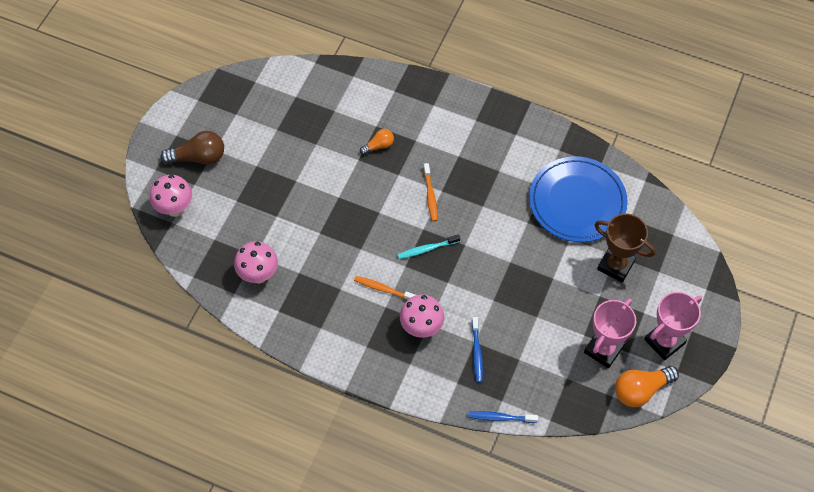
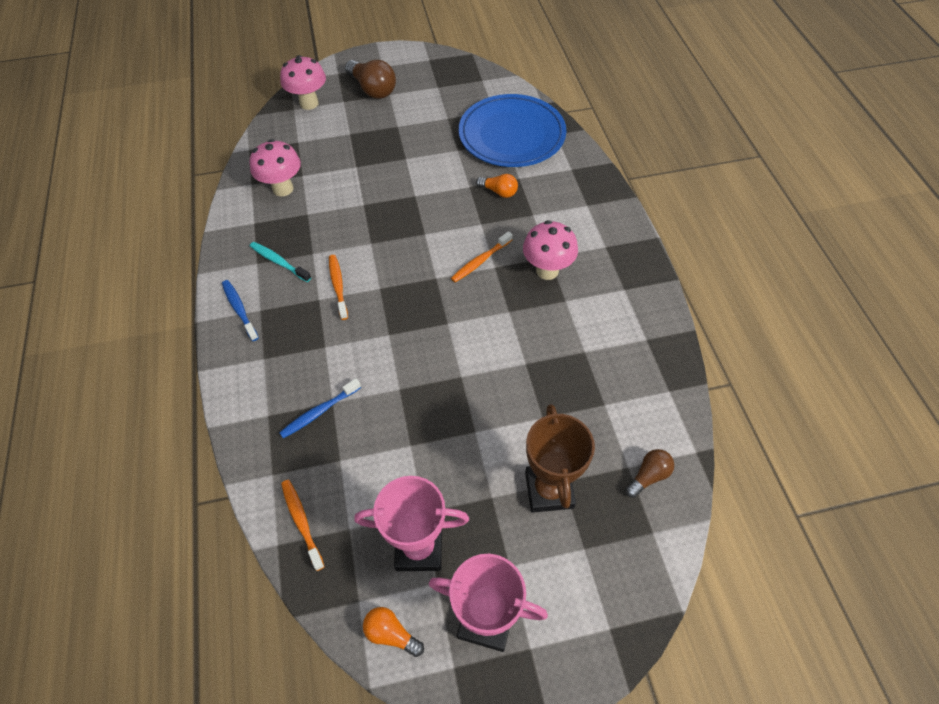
camera: 55 degrees right, 5 degrees down
(421, 328) = (315, 343): pink mushroom -> pink mushroom (547, 270)
(427, 249) = (414, 294): turquoise toothbrush -> turquoise toothbrush (279, 262)
(501, 417) = (248, 486): blue toothbrush -> blue toothbrush (239, 310)
(545, 400) = (302, 522): none -> orange toothbrush
(577, 202) = (597, 396): blue plate -> blue plate (512, 135)
(641, 390) = (391, 634): orange light bulb -> orange light bulb, size x0.58
(642, 213) = (648, 476): none -> brown light bulb

